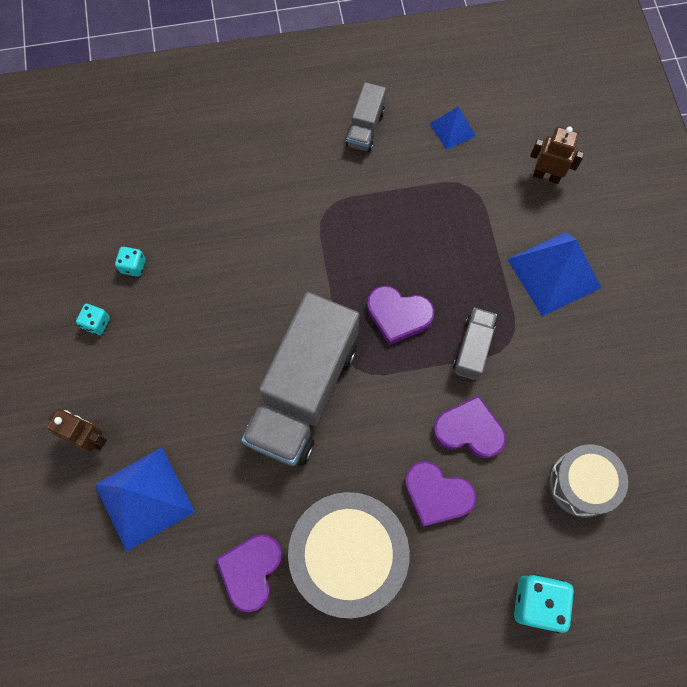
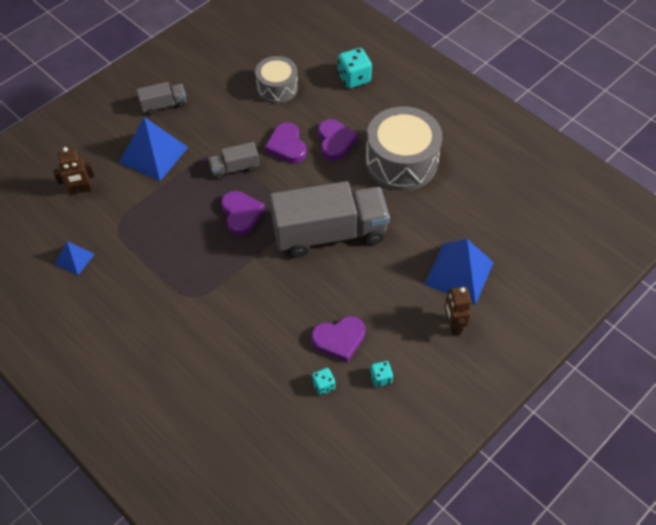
camera: 125 degrees left, 15 degrees down
(251, 571) = (448, 198): purple heart -> purple heart (339, 340)
(365, 128) = (107, 311): grey truck -> grey truck (164, 105)
(546, 176) = (80, 190): brown robot -> brown robot turned 90 degrees counterclockwise

